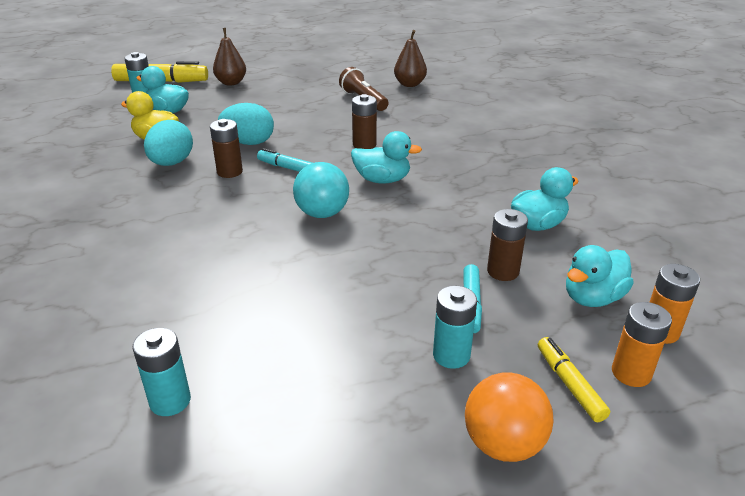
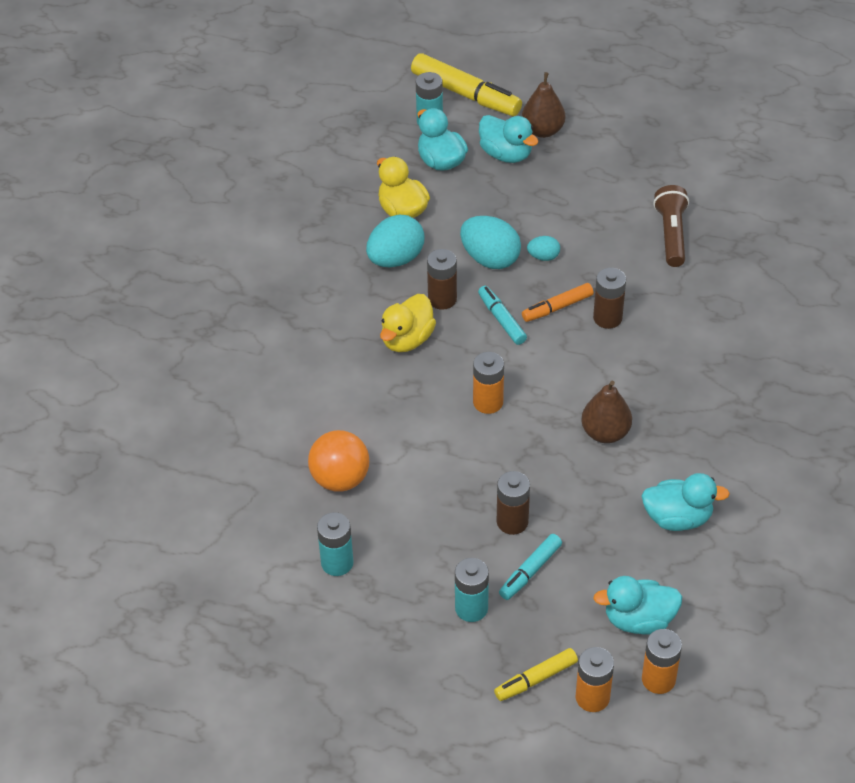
camera: 35 degrees right, 15 degrees up
(170, 401) = (252, 538): turquoise battery -> turquoise battery (337, 563)
(219, 201) = (407, 339): none -> yellow duck
(287, 131) = (543, 257): none -> turquoise egg
(322, 213) = (488, 402): turquoise ball -> orange battery
(323, 150) = (557, 307): none -> orange marker
(382, 180) = (581, 383): turquoise duck -> turquoise duck (506, 154)
(409, 84) = (755, 226): brown pear -> brown pear (605, 433)
(503, 271) = (589, 553): brown battery -> brown battery (512, 522)
(503, 444) = (444, 693): orange ball -> orange ball (340, 479)
(569, 384) = (535, 679): yellow marker -> yellow marker turned 135 degrees counterclockwise

